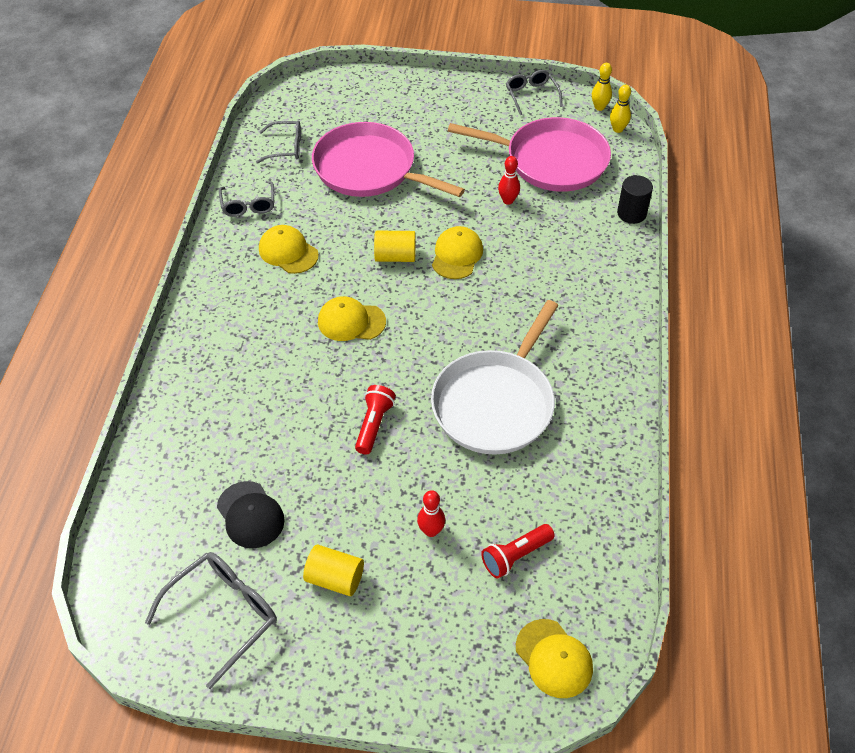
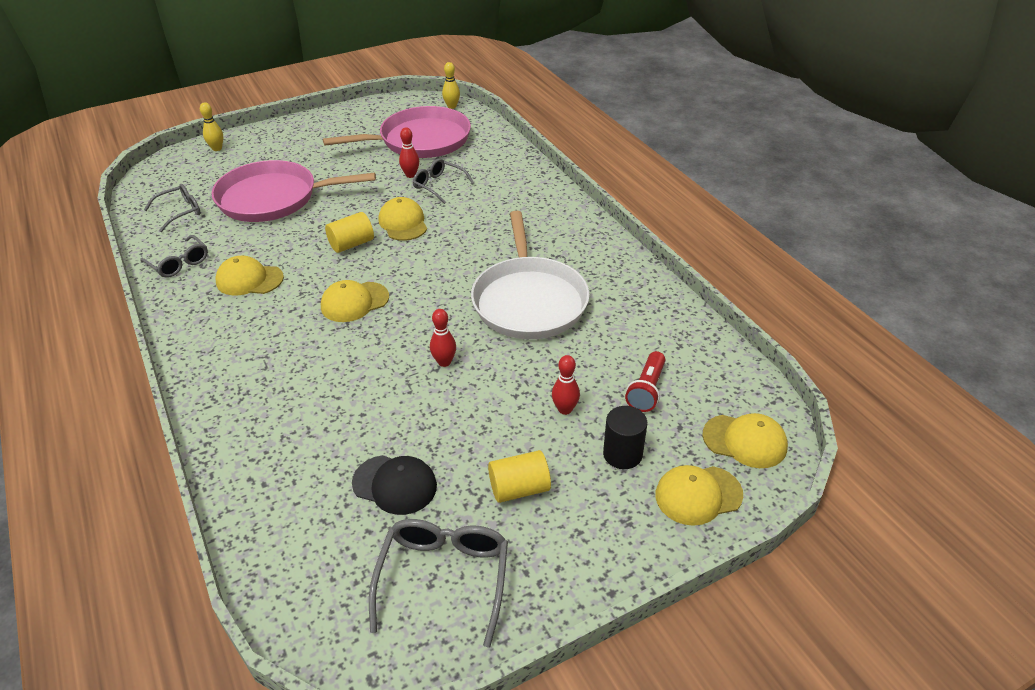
camera: 35 degrees left, 10 degrees down
(374, 425) = (444, 362): red flashlight -> red bowling pin
(467, 679) = (698, 495): none -> yellow cap
(531, 95) = (366, 109): grey glasses -> grey glasses (439, 185)
(599, 107) = (425, 99): yellow bowling pin -> yellow bowling pin (217, 148)
(631, 213) = (511, 148): black cylinder -> black cylinder (622, 454)

